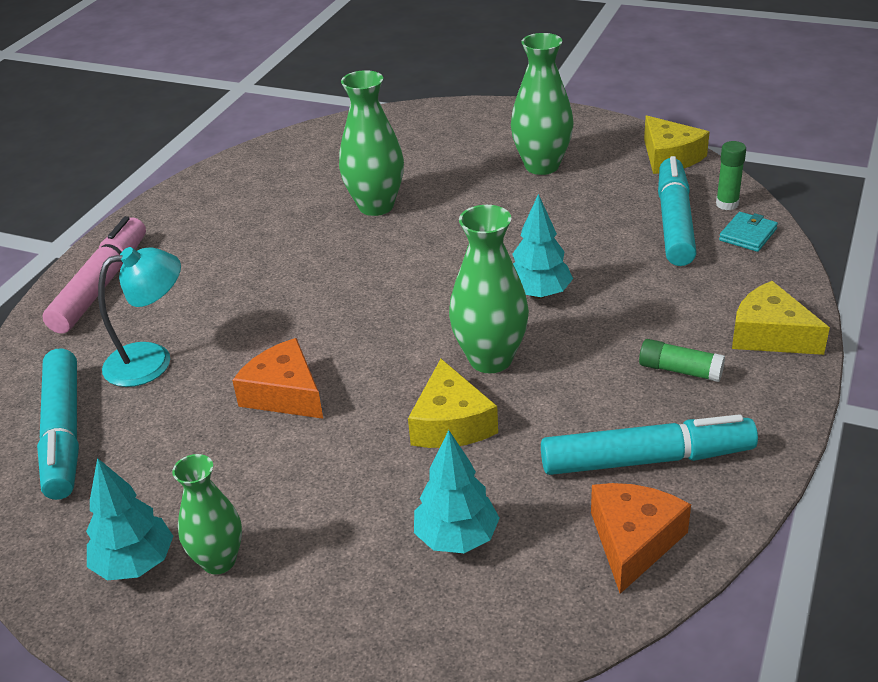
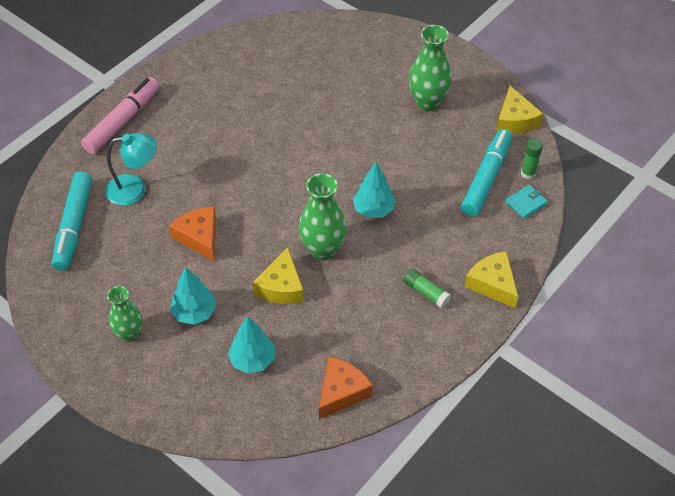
camera: 15 degrees right, 15 degrees up
(135, 564) = (88, 322): turquoise tree -> turquoise tree (194, 313)
(376, 206) = (307, 106): green vase -> none
(646, 459) = (374, 345): turquoise marker -> none

